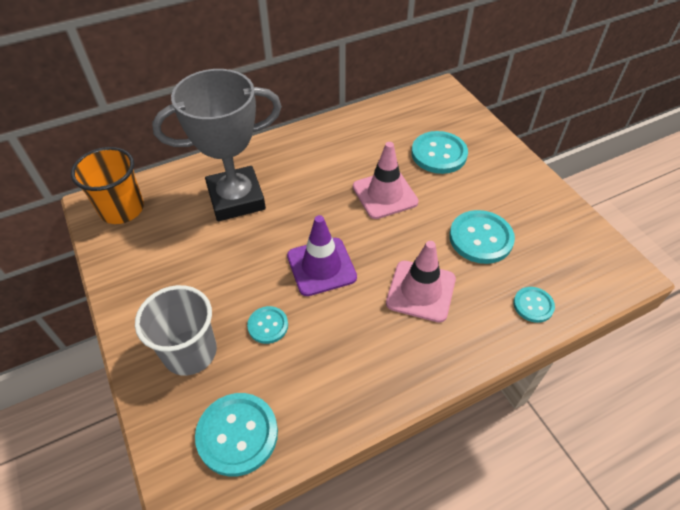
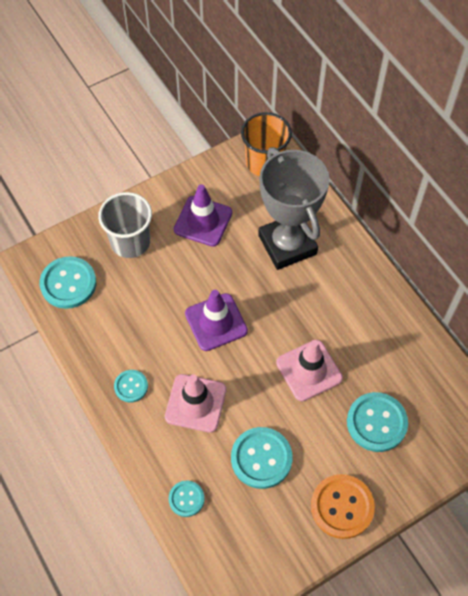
camera: 85 degrees right, 10 degrees up
(182, 271) = (203, 221): none -> purple traffic cone
(268, 325) = (155, 289): turquoise button -> turquoise button (131, 386)
(522, 184) = (342, 507): none -> orange button

